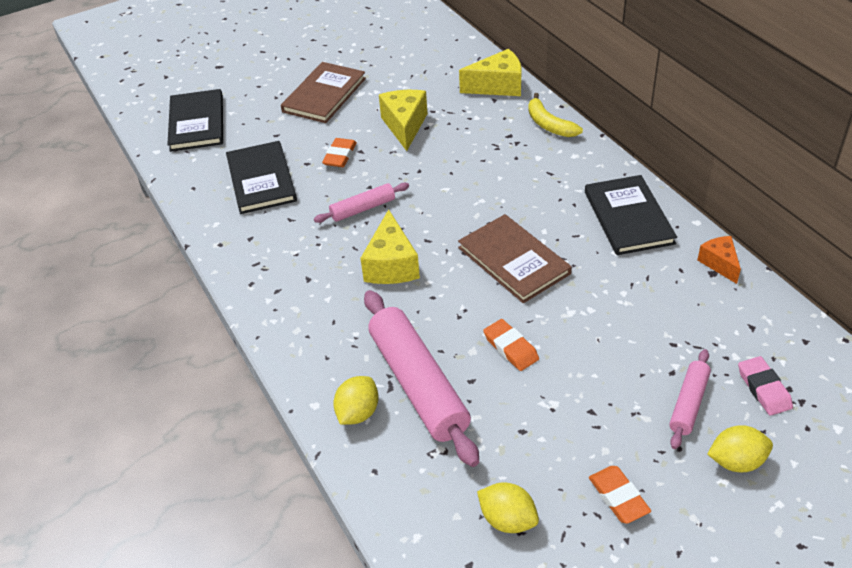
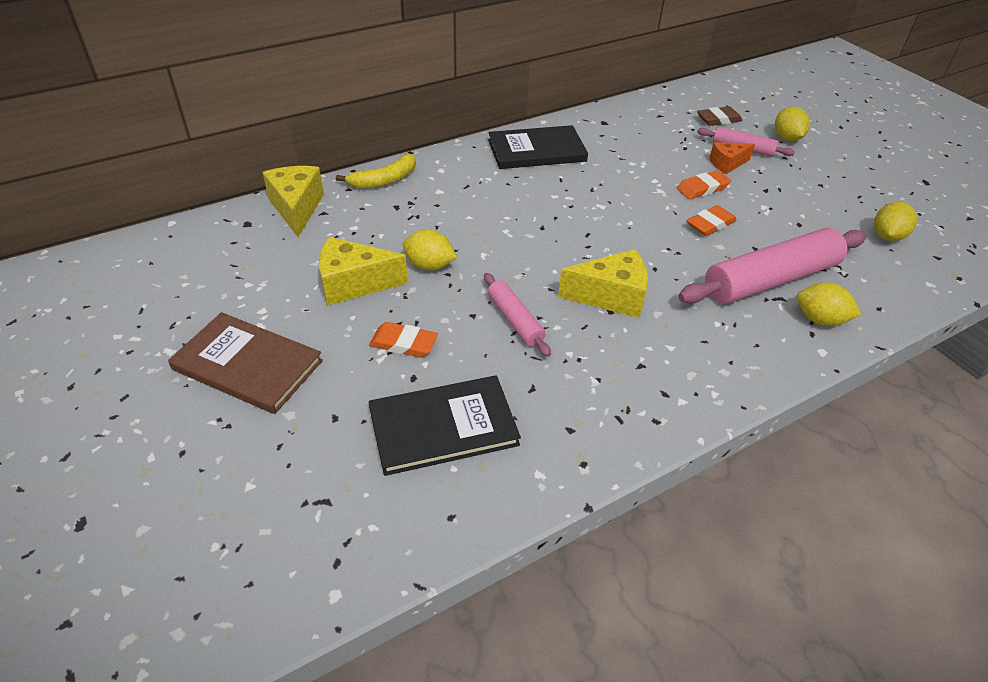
camera: 95 degrees left, 0 degrees up
(197, 123) = (263, 536): black book -> none
(429, 160) = (429, 265): none -> yellow lemon
(514, 260) = (597, 215): brown book -> none
(618, 497) = (840, 186): orange eraser -> orange eraser (702, 188)
(719, 263) = (593, 118): orange cheese -> orange cheese (727, 164)
(763, 388) = (718, 119): pink eraser -> brown eraser

